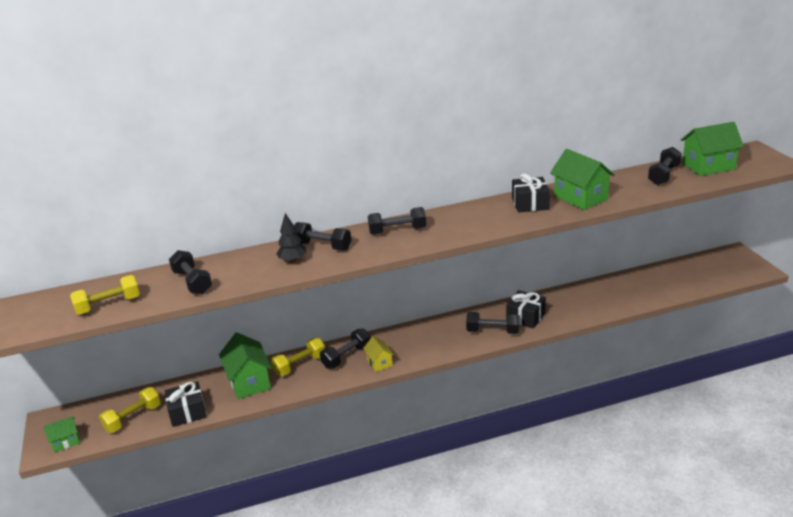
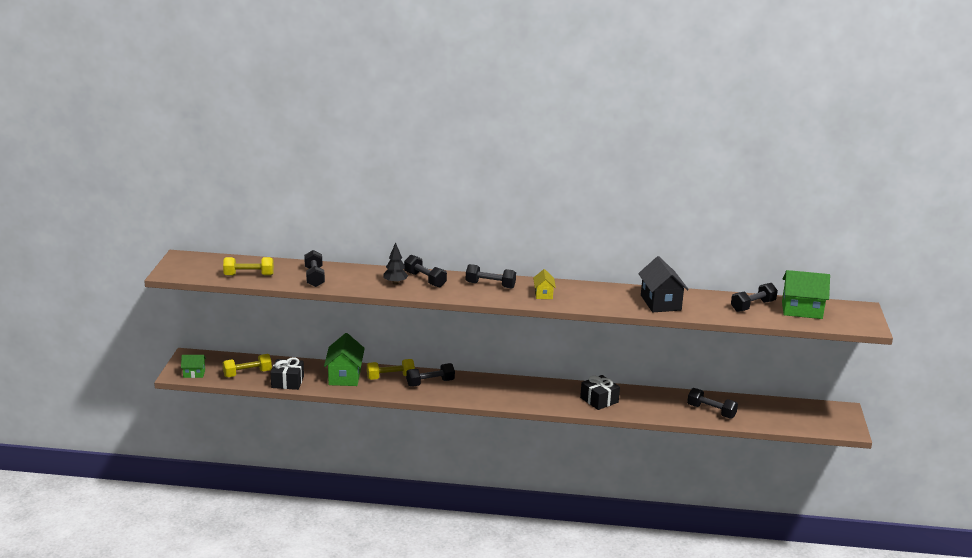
camera: 20 degrees right, 5 degrees down
(379, 362) = (452, 395): yellow house -> yellow house (543, 294)
(493, 331) = (562, 401): black dumbbell -> black dumbbell (711, 411)
(530, 204) = (614, 295): black gift -> none
(580, 198) = (660, 303): green house -> black house

